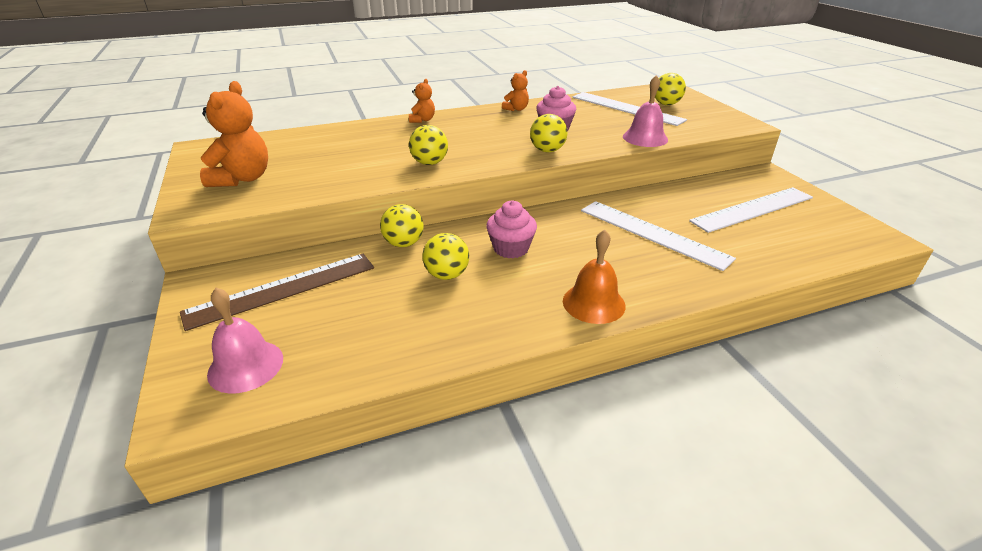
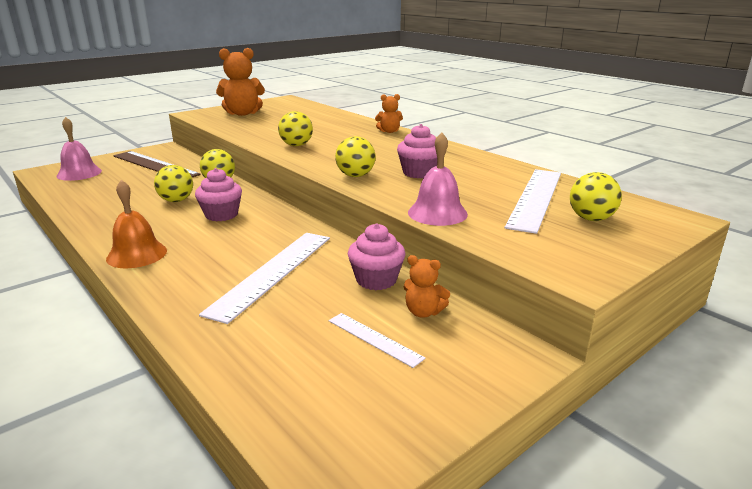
camera: 70 degrees right, 10 degrees down
(516, 109) = (459, 154): orange teddy bear -> orange teddy bear (423, 312)
(673, 196) = (376, 280): none -> pink cupcake
(752, 209) = (374, 339): white ruler -> white ruler, size x0.51

